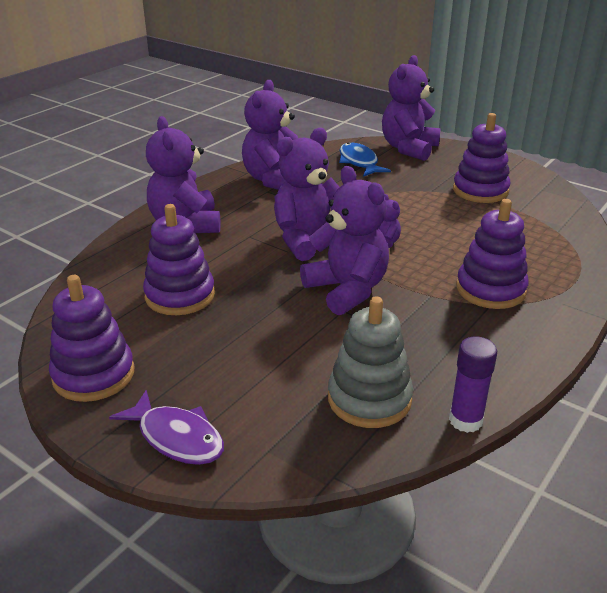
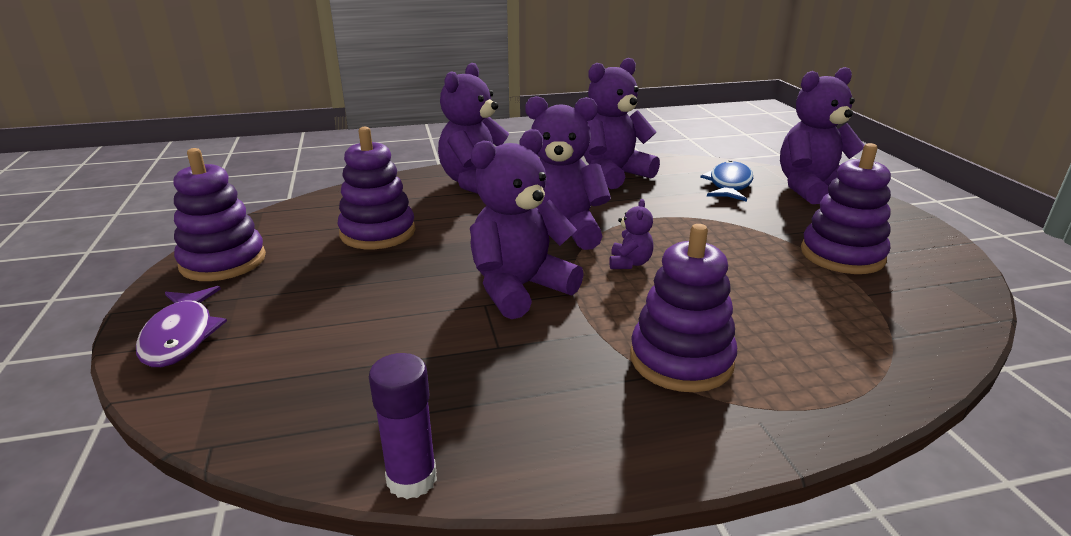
camera: 40 degrees right, 5 degrees down
(347, 290) = (519, 288): purple teddy bear -> purple teddy bear turned 135 degrees counterclockwise
(369, 399) = (363, 396): grey stacking toy -> none

